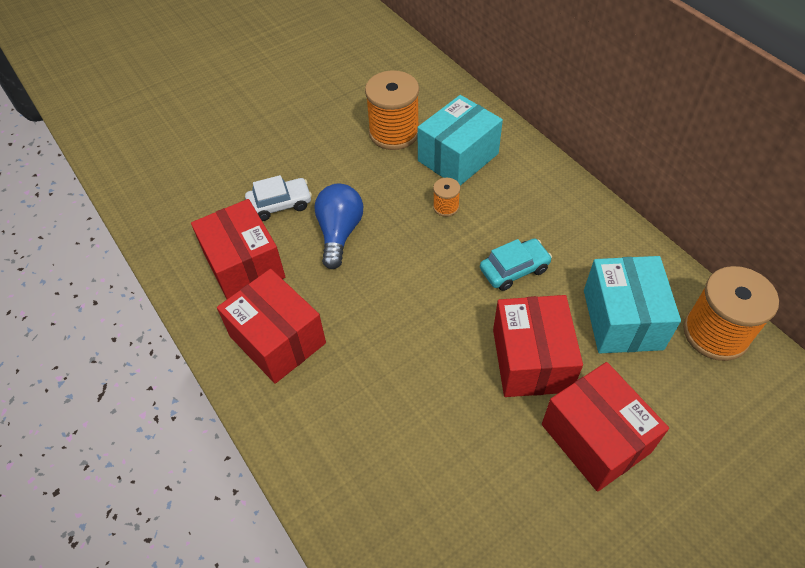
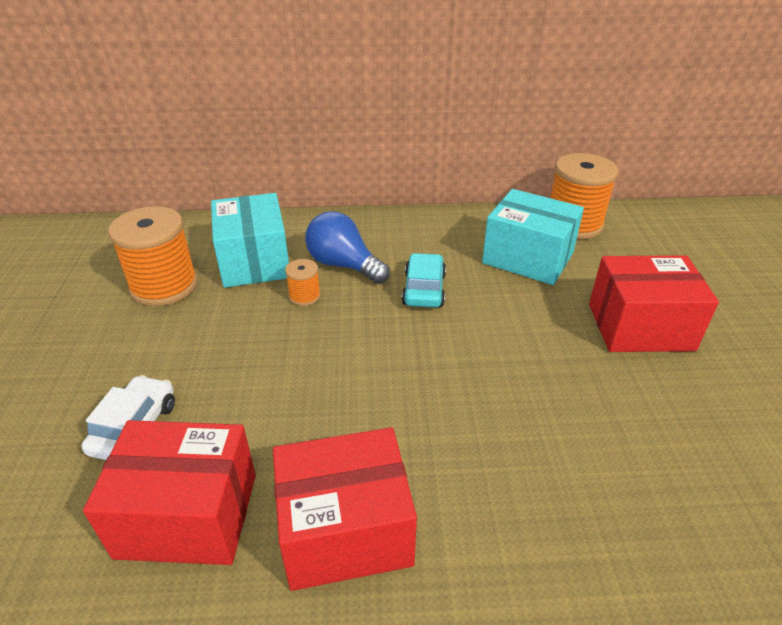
camera: 60 degrees left, 15 degrees down
(339, 233) = (245, 391): blue light bulb -> blue light bulb (344, 265)
(531, 360) = (533, 325): red box -> none

